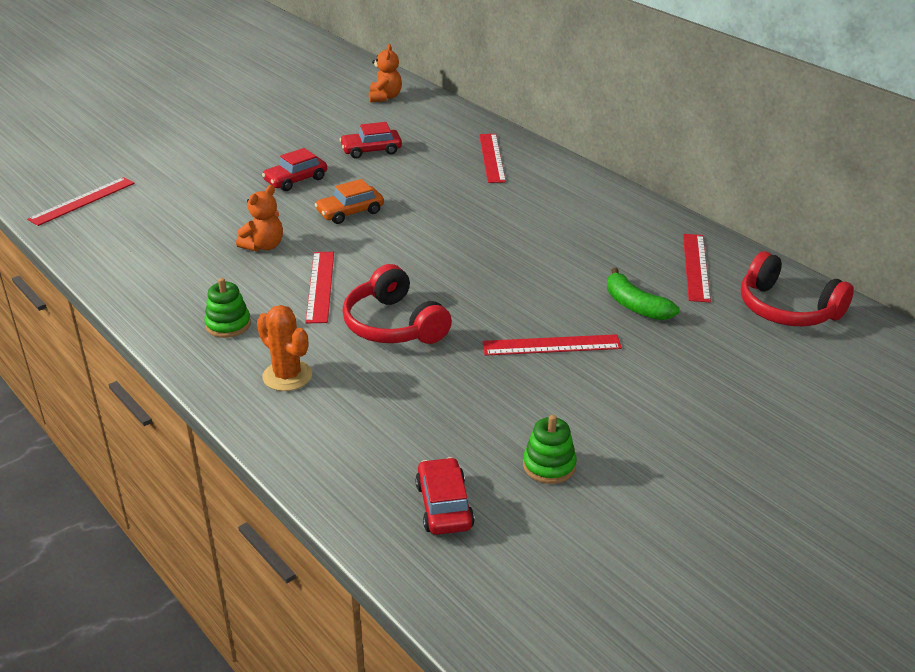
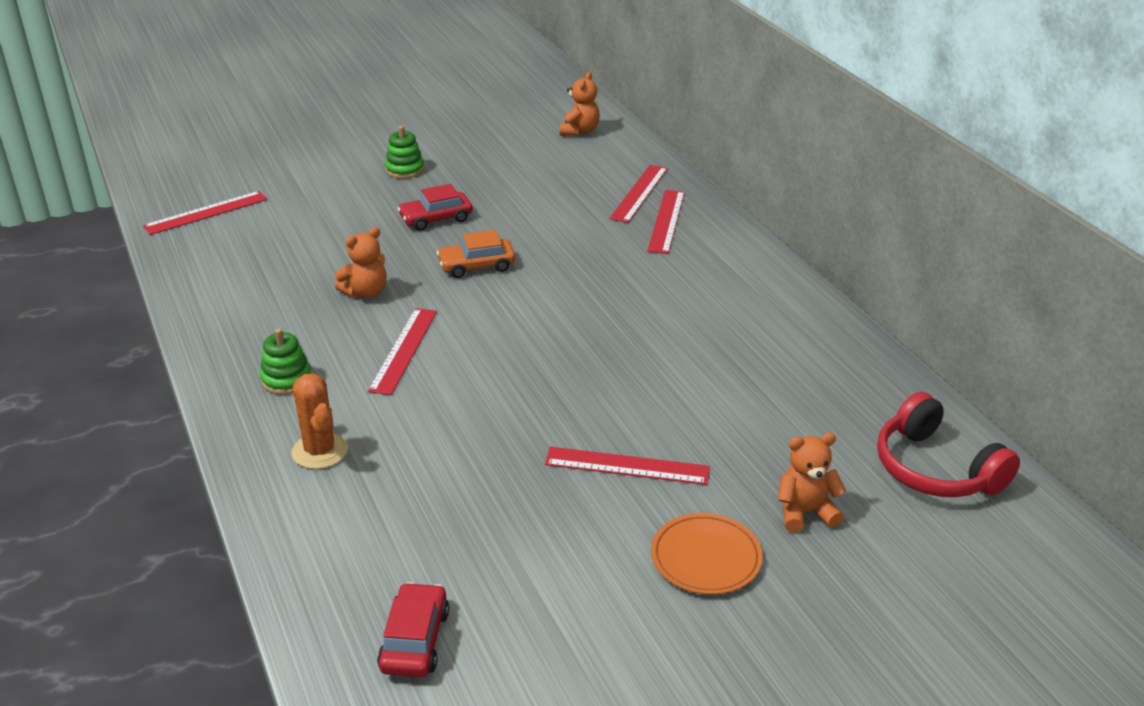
camera: 15 degrees right, 0 degrees up
(371, 150) = (534, 194): red car -> none
(393, 325) = (461, 410): red headphones -> none
(549, 465) = (554, 615): green stacking toy -> green stacking toy (405, 169)
(635, 306) = (749, 433): green banana -> none
(647, 402) = (706, 558): none -> orange plate
(696, 267) = (846, 395): red ruler -> red ruler (639, 193)
(706, 356) = (805, 512): none -> orange teddy bear

